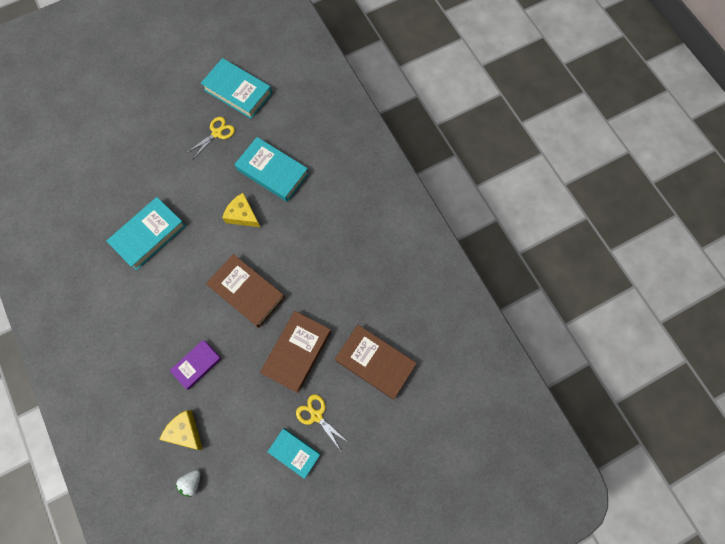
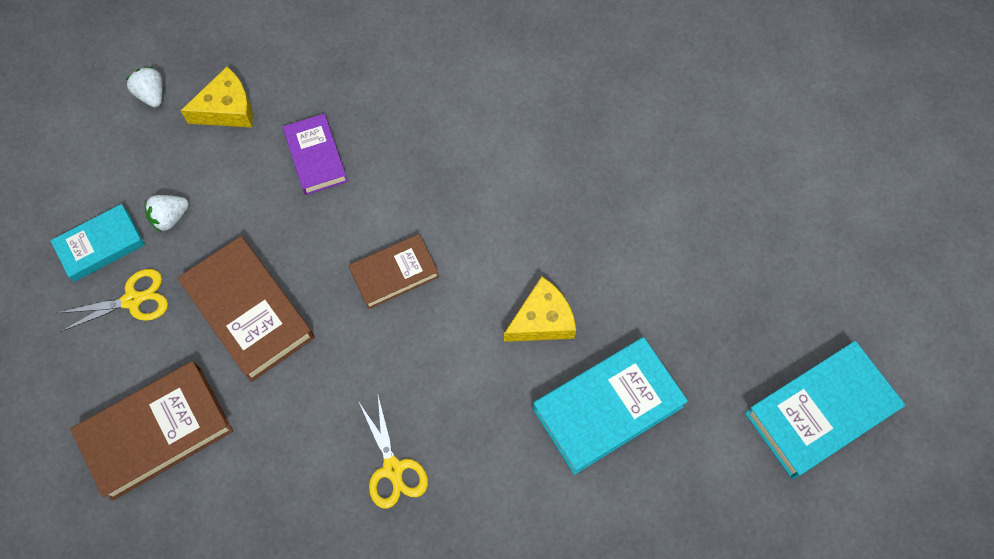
camera: 115 degrees right, 5 degrees down
(149, 235) = (575, 158): turquoise book -> none
(216, 133) = (736, 337): yellow scissors -> yellow scissors (393, 468)
(247, 292) = (394, 274): brown book -> brown book, size x0.62
(263, 424) = (170, 218): none -> white strawberry

